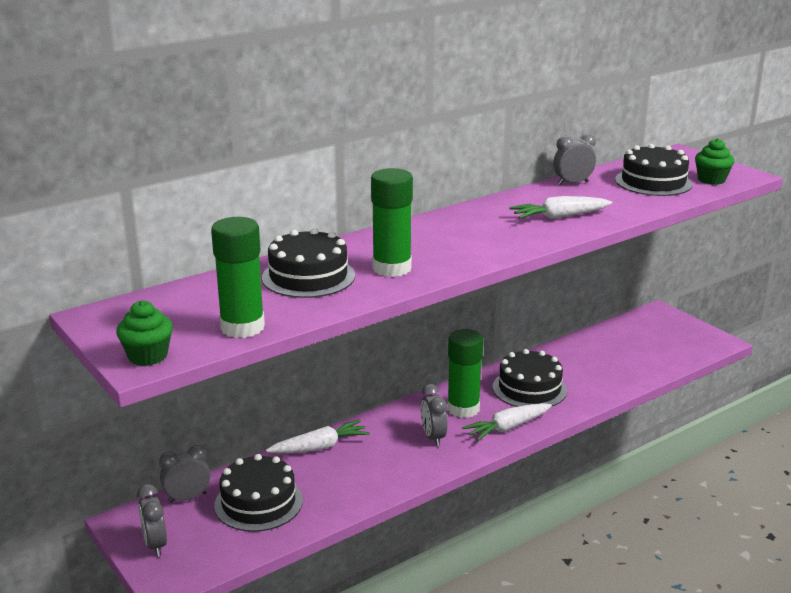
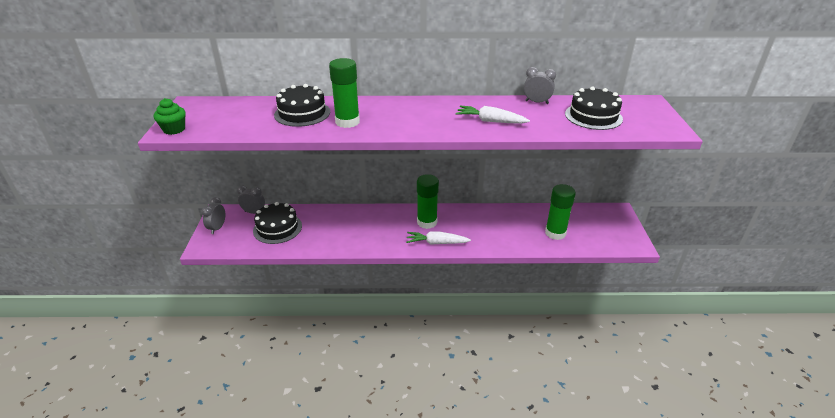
camera: 35 degrees right, 10 degrees up
(242, 327) = (231, 129): green glue stick -> green glue stick (555, 233)
(320, 447) = (335, 213): white carrot -> none
(433, 437) = (393, 231): grey clock -> none
(529, 388) = (477, 226): black cake -> none
(711, 180) = (639, 126): green cupcake -> none

